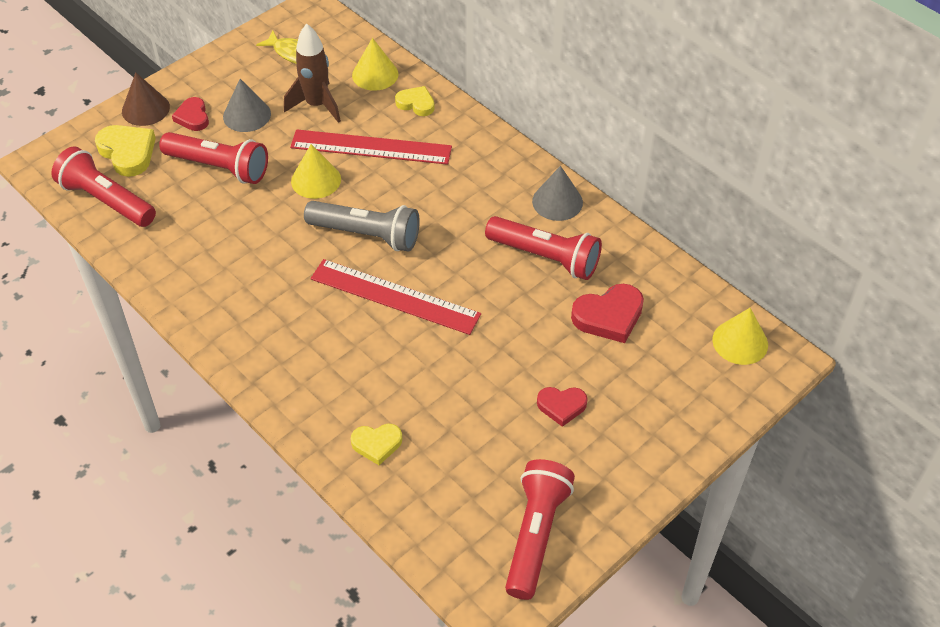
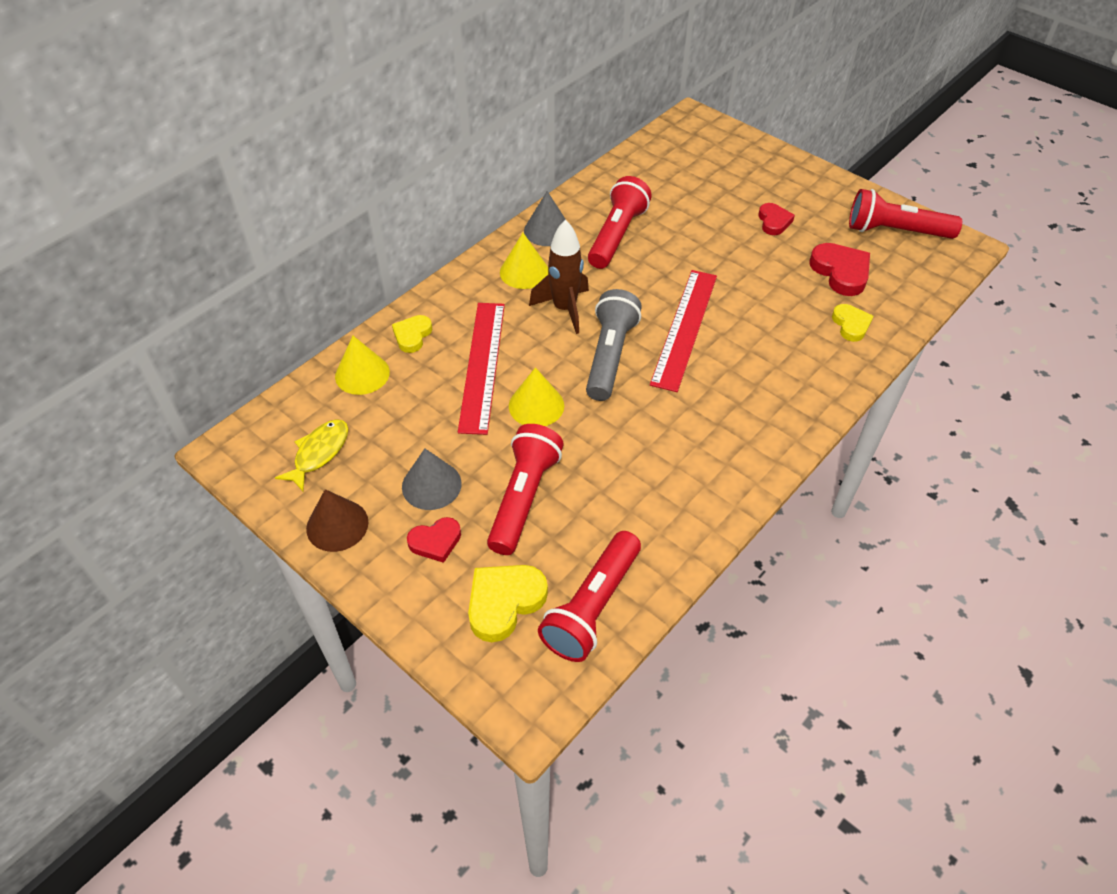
camera: 95 degrees left, 0 degrees up
(145, 109) = (420, 599): brown cone -> brown cone (337, 525)
(317, 105) = (414, 420): brown rocket -> brown rocket (564, 309)
(609, 316) = (675, 199): red heart -> red heart (840, 272)
(740, 342) = (683, 135): yellow cone -> yellow cone (524, 272)

